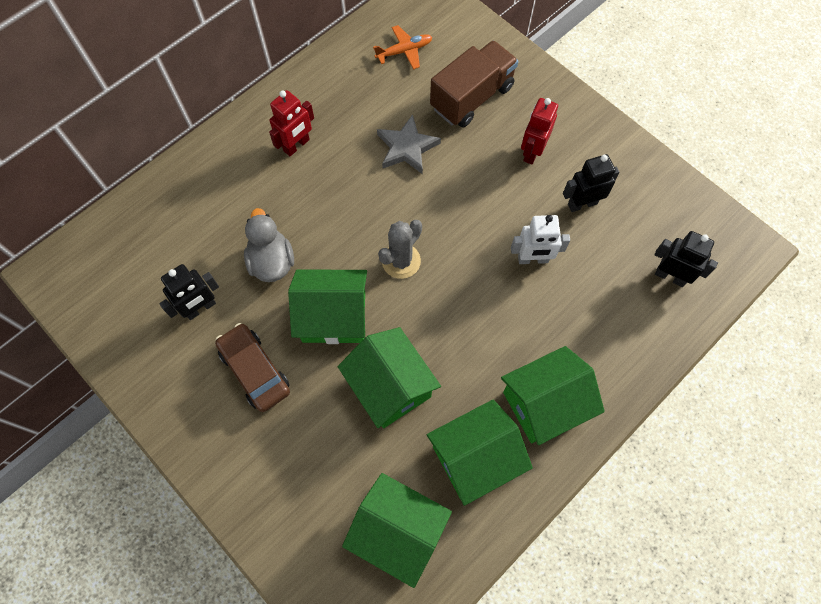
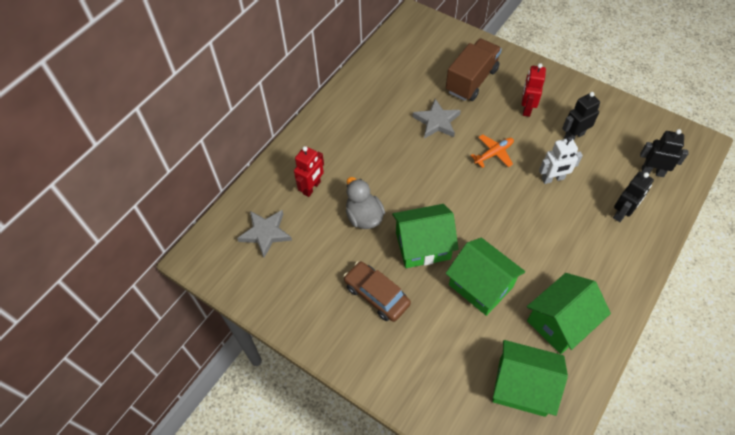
camera: 10 degrees left, 10 degrees down
(143, 258) = (265, 233): none -> grey star
(201, 308) = (321, 259): black robot -> black robot (622, 213)
(297, 145) = (356, 134): red robot -> red robot (312, 188)
(401, 261) = (459, 198): grey cactus -> none
(404, 51) = (413, 59): orange plane -> orange plane (494, 153)
(544, 403) = (596, 274): green house -> none

